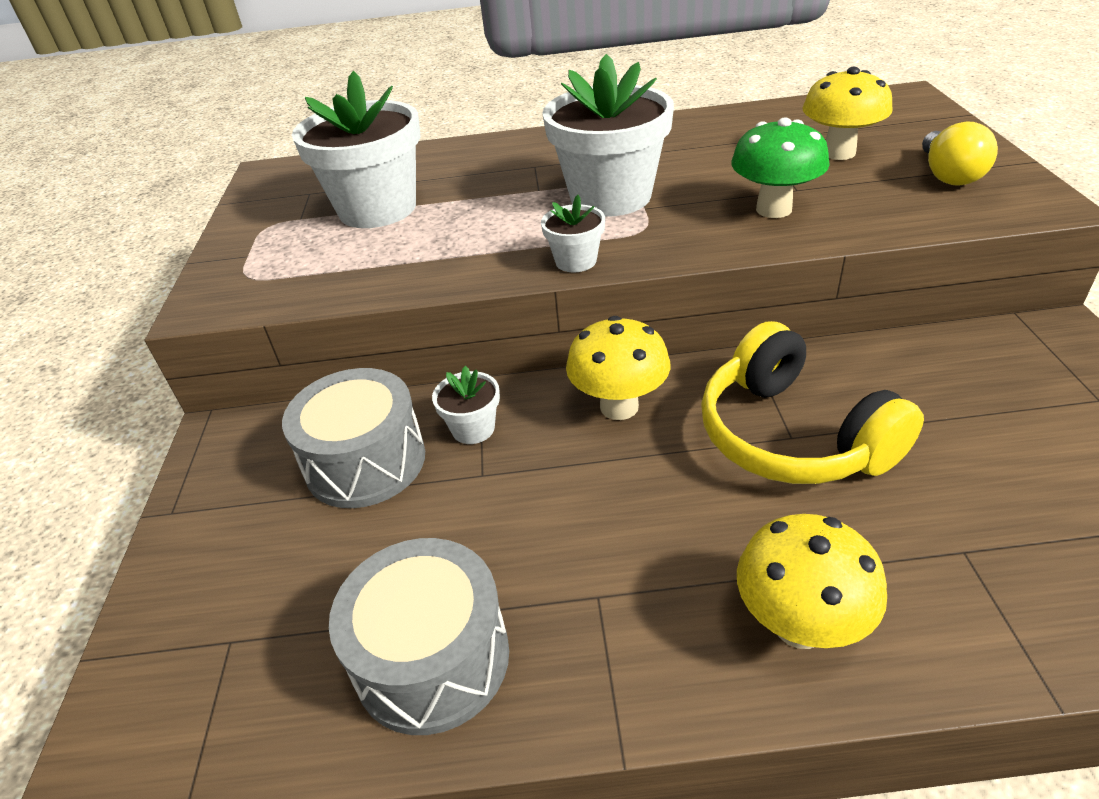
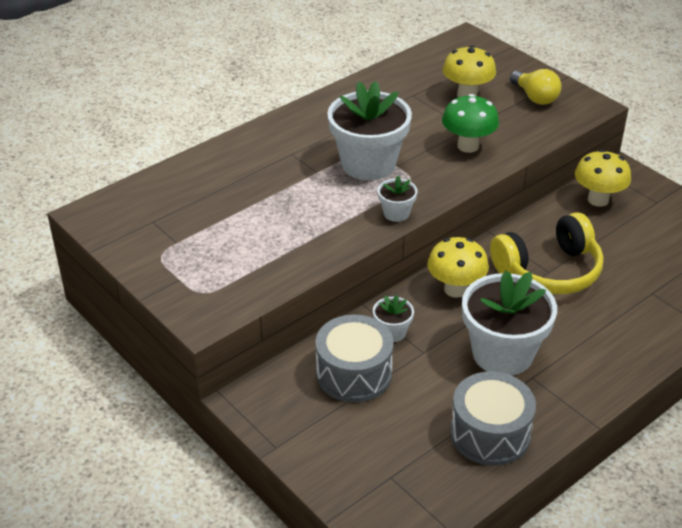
camera: 40 degrees left, 0 degrees up
(377, 209) = (224, 218): white flower pot -> white flower pot (502, 353)
(792, 435) = (549, 270): yellow headphones -> yellow headphones turned 45 degrees counterclockwise
(799, 625) = (617, 349): yellow mushroom -> yellow mushroom (598, 200)

